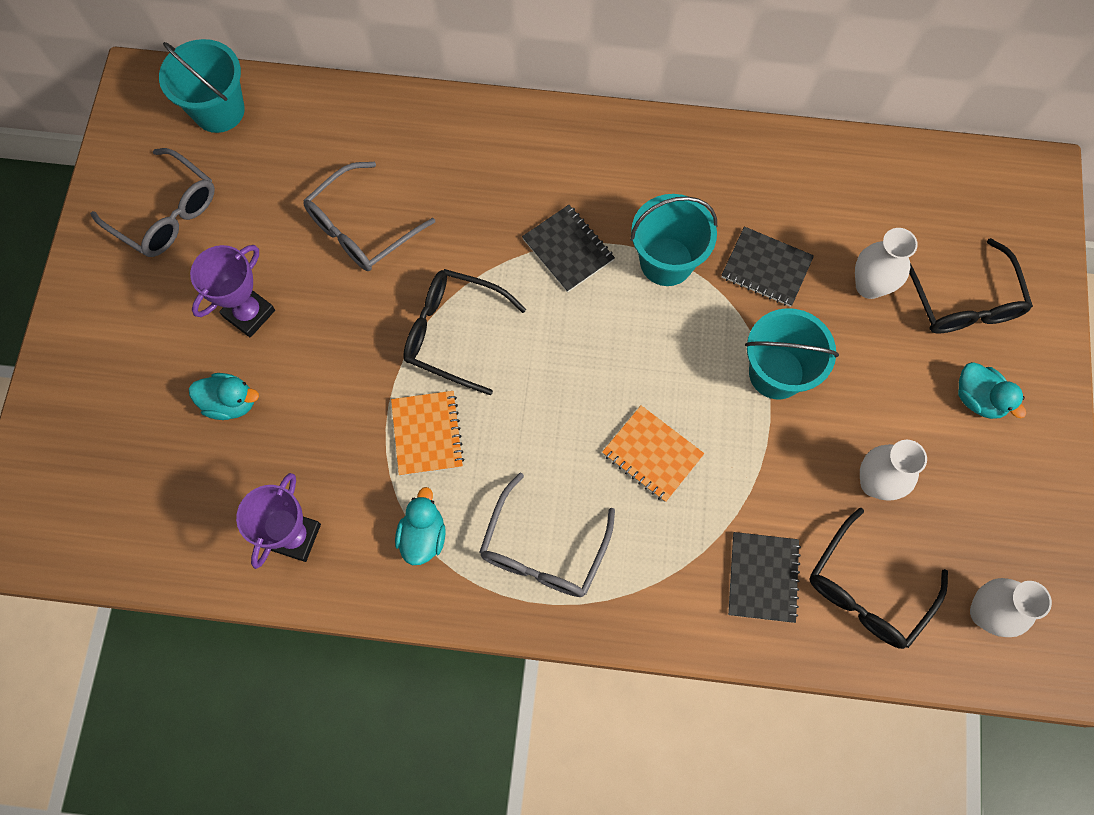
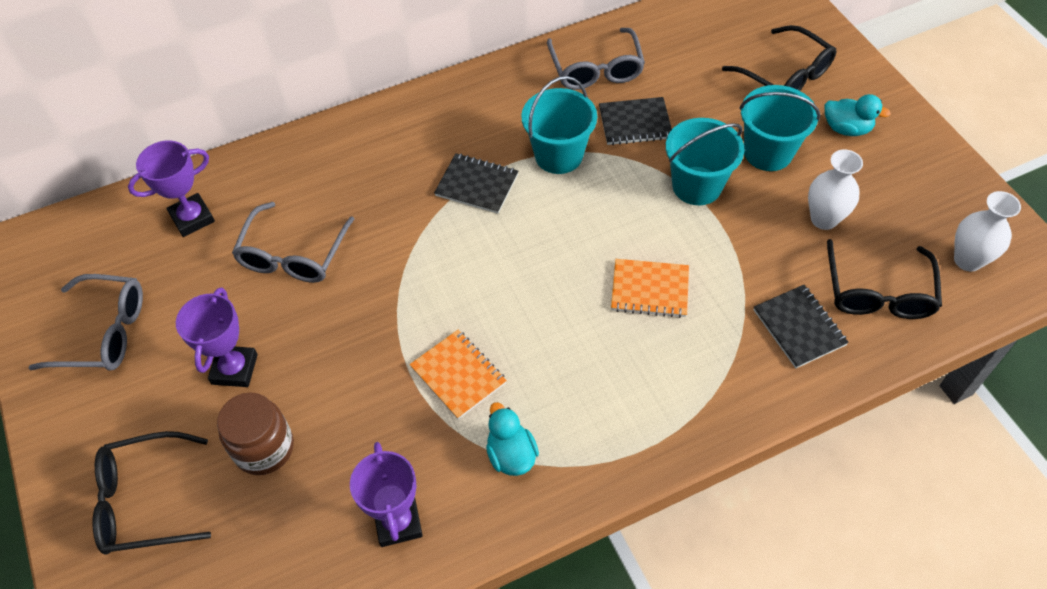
camera: 30 degrees left, 15 degrees down
(219, 110) = (105, 232): turquoise bucket -> turquoise bucket (768, 152)
(230, 403) = (264, 448): turquoise duck -> brown jar
(298, 138) = (192, 218): none -> purple trophy
(453, 333) = (426, 290): black glasses -> black glasses (144, 501)
(543, 550) = (618, 406): grey glasses -> grey glasses (596, 69)
(869, 286) = (716, 98): white vase -> none

